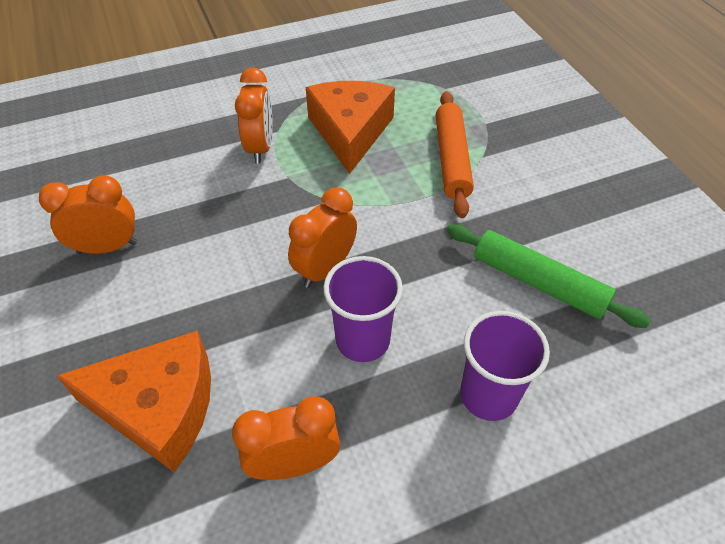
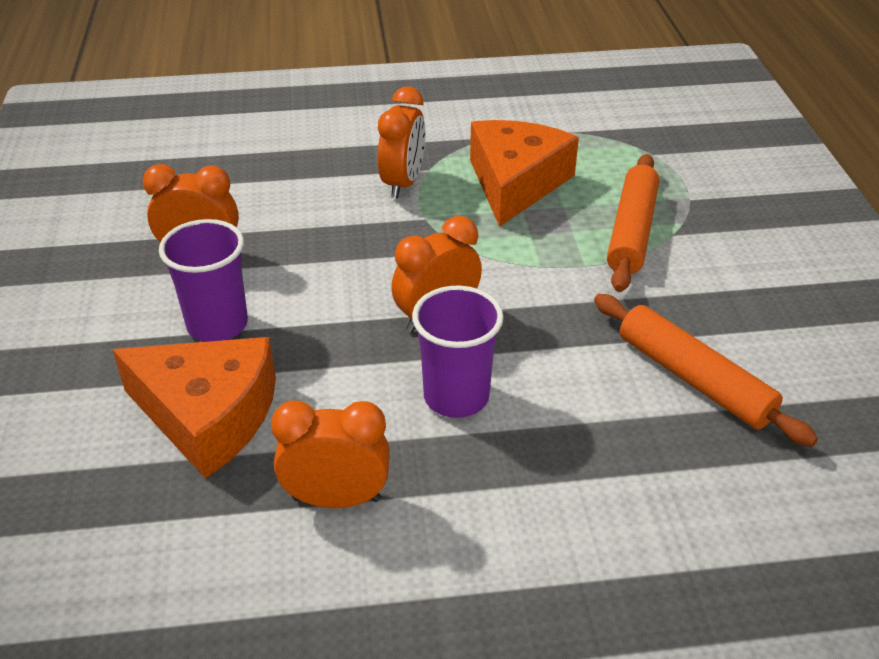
camera: 15 degrees right, 10 degrees down
(488, 395) = (587, 481): purple cup -> purple cup (217, 325)
(538, 282) = (694, 379): green rolling pin -> orange rolling pin

